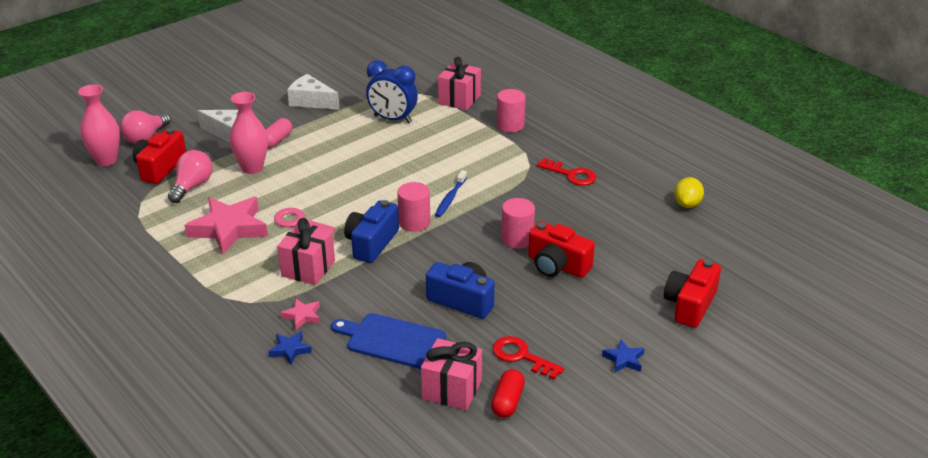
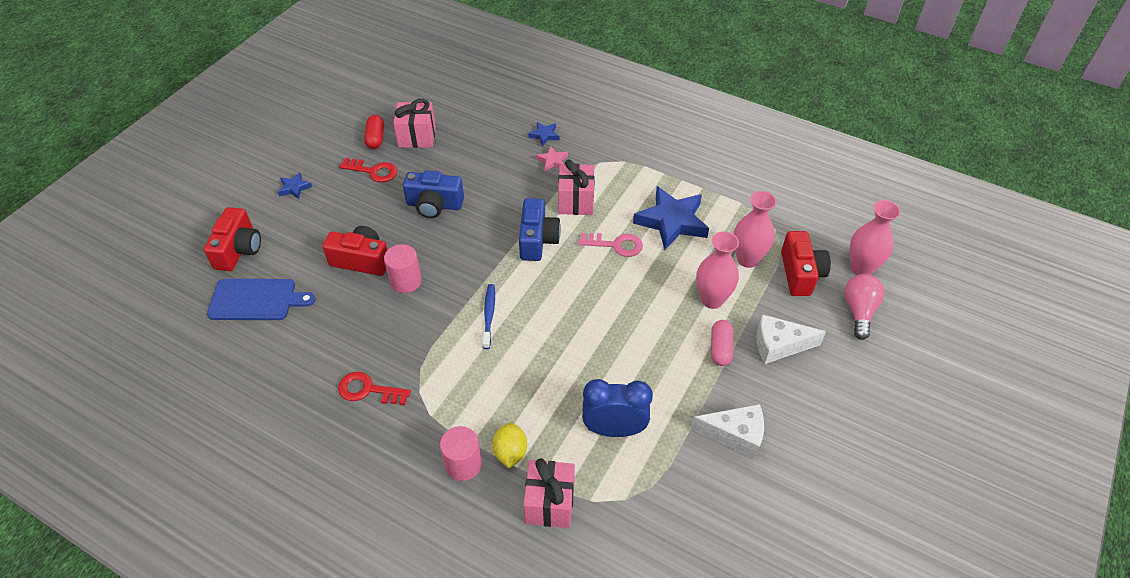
camera: 160 degrees right, 15 degrees up
(192, 186) = (747, 259): pink light bulb -> pink vase
(229, 229) = (672, 222): pink star -> blue star
(392, 340) = (475, 160): blue cutting board -> blue cutting board (256, 300)
(414, 222) = (510, 274): pink cylinder -> none
(687, 204) = (233, 379): yellow lemon -> yellow lemon (510, 452)

